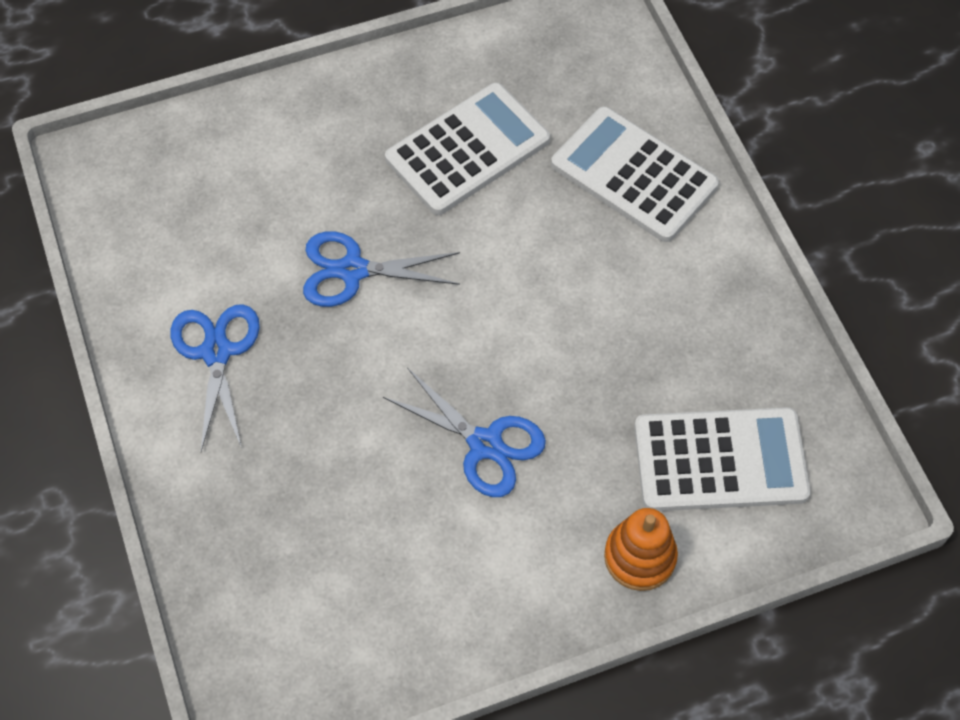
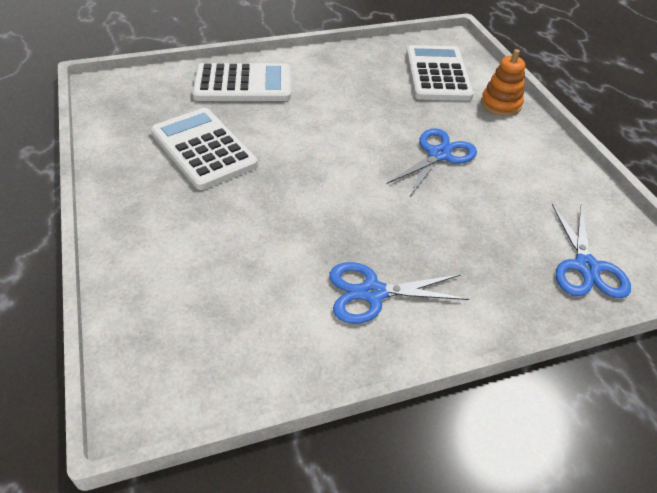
camera: 90 degrees left, 15 degrees down
(353, 270) = (300, 210): blue scissors -> blue scissors (586, 267)
(633, 175) = (243, 84): white calculator -> white calculator turned 135 degrees counterclockwise

